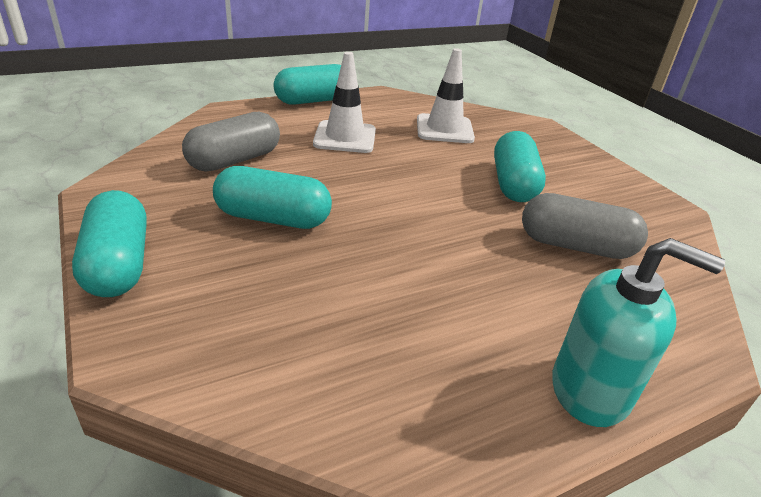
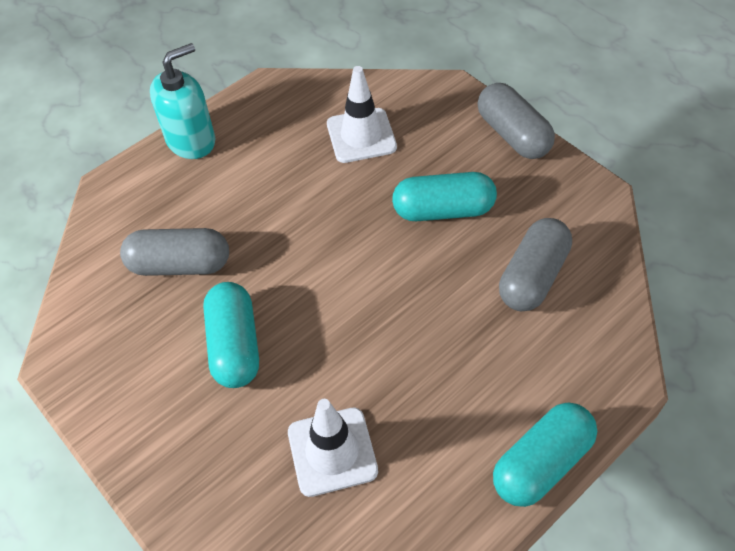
camera: 170 degrees right, 20 degrees up
(118, 264) = (512, 135): turquoise capsule -> grey capsule
(345, 137) = (449, 371): white traffic cone -> white traffic cone (361, 136)
(591, 390) = (191, 140): turquoise soap dispenser -> turquoise soap dispenser turned 135 degrees clockwise

